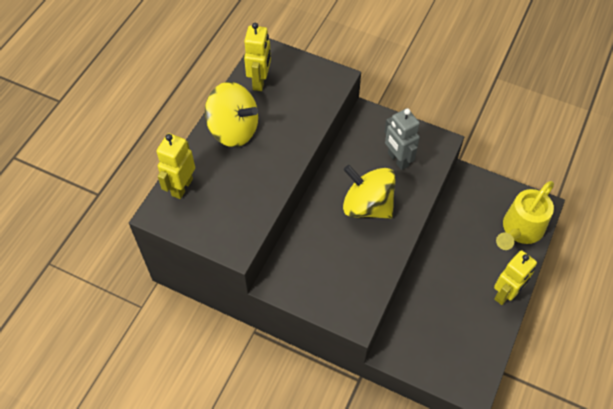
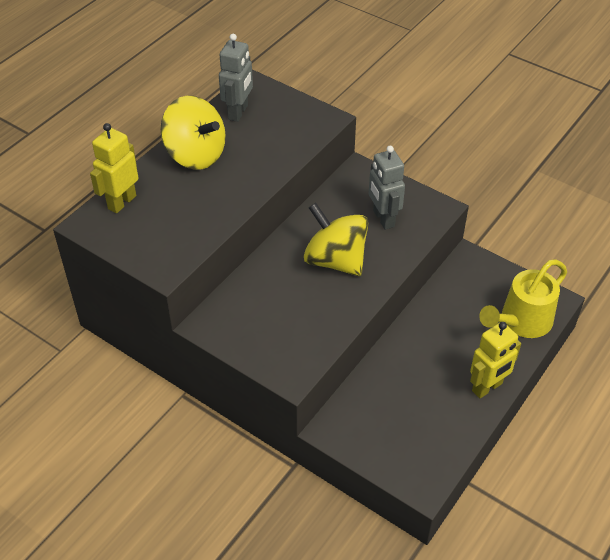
camera: 10 degrees right, 10 degrees down
(260, 81) = (238, 112): yellow robot -> grey robot

